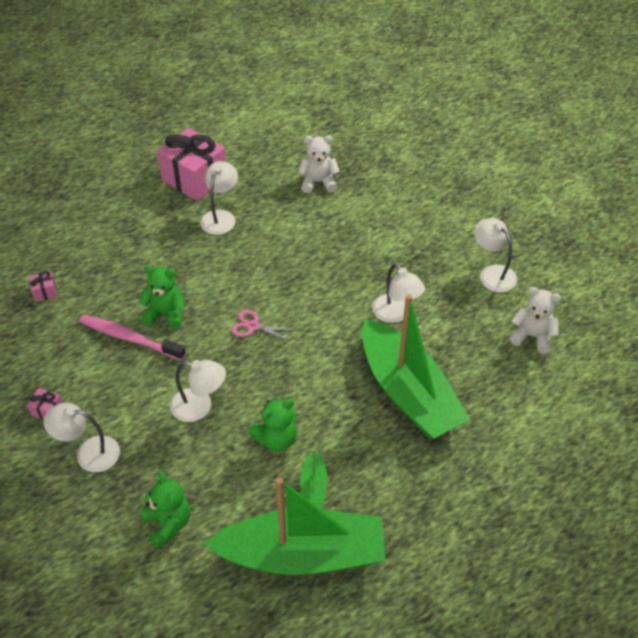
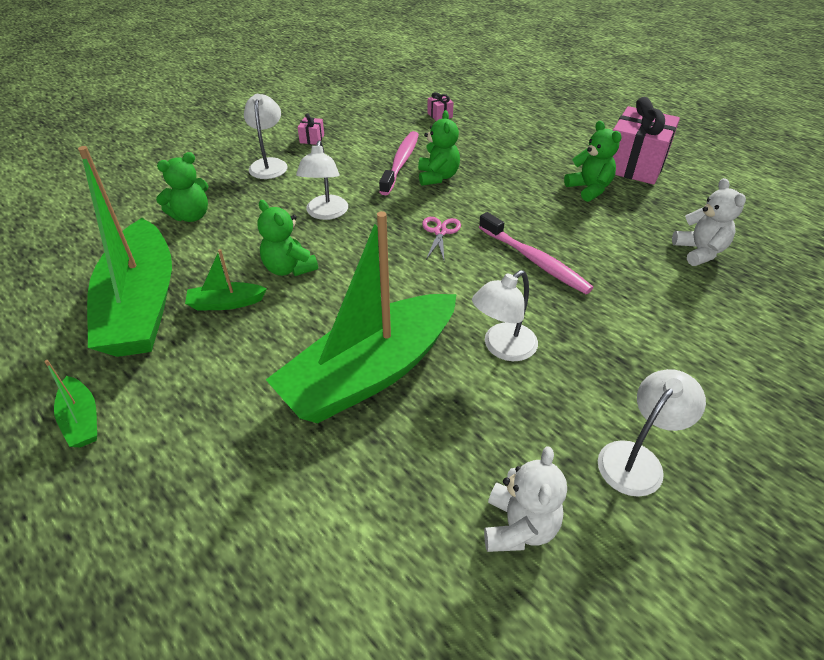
camera: 80 degrees right, 5 degrees down
(220, 217) = (589, 189): white lamp -> green teddy bear
(306, 274) = (534, 260): none -> pink toothbrush
(431, 581) = (82, 420): none -> green boat

